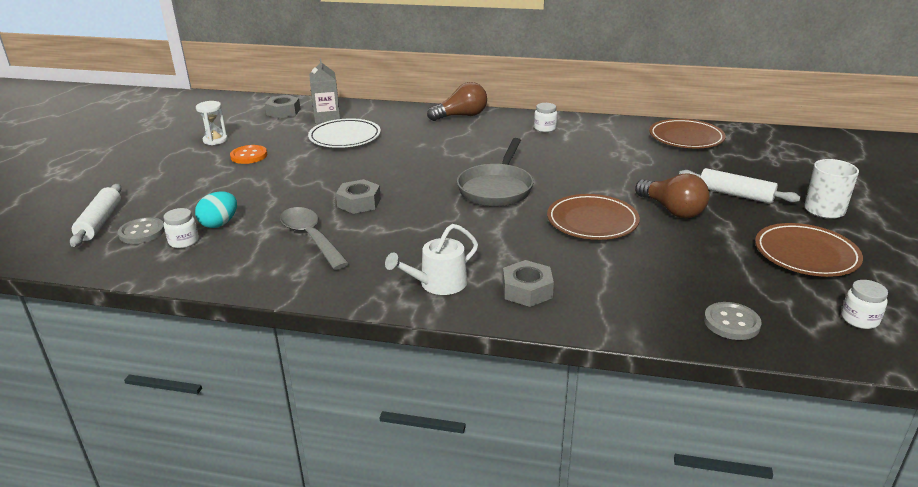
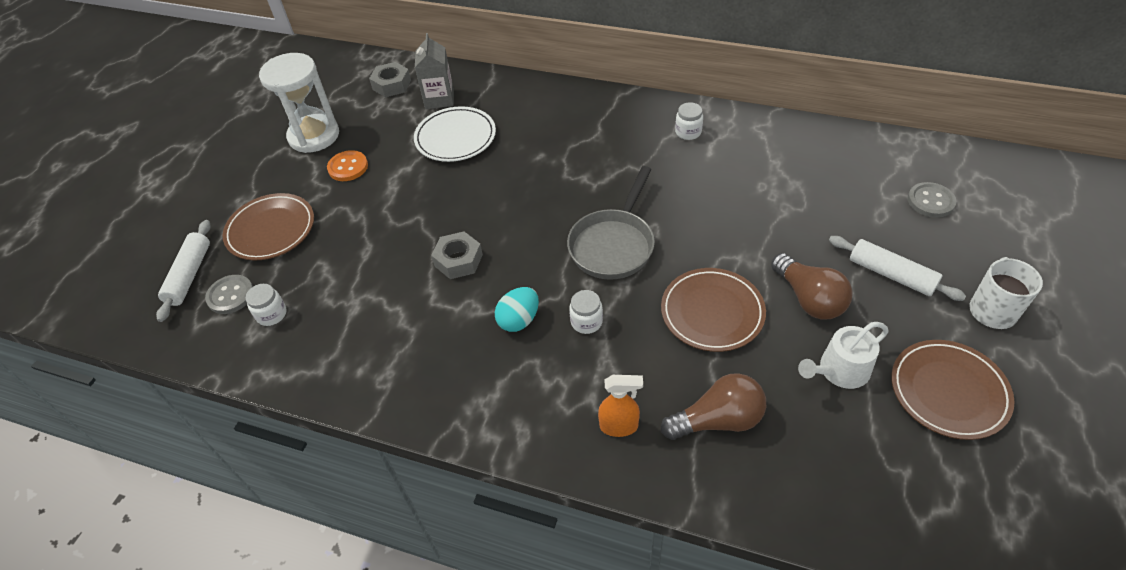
camera: 10 degrees right, 20 degrees up
(215, 140) = (314, 136): white hourglass -> white hourglass, size x1.91
(219, 224) = (309, 287): turquoise egg -> turquoise egg (519, 320)
(311, 238) = (402, 318): grey spoon -> none
(438, 284) = (526, 407): white watering can -> white watering can (840, 370)
(461, 116) = (593, 102): brown light bulb -> brown light bulb (718, 420)
(527, 290) = (619, 426): grey nut -> orange spray bottle
(686, 138) = (856, 160): brown plate -> brown plate (271, 230)
(731, 323) = (833, 501): grey button -> grey button (930, 201)
(859, 319) = (981, 510): white jar -> white jar (586, 322)

